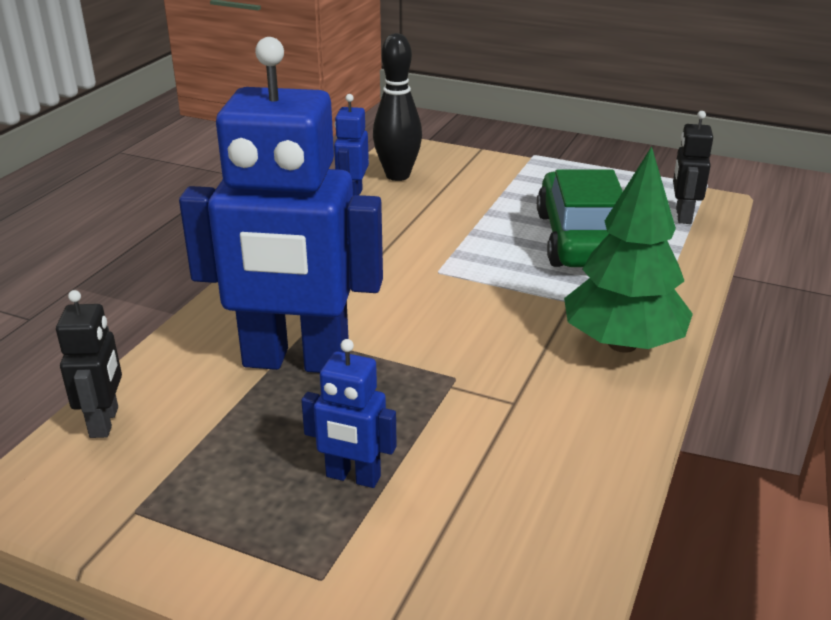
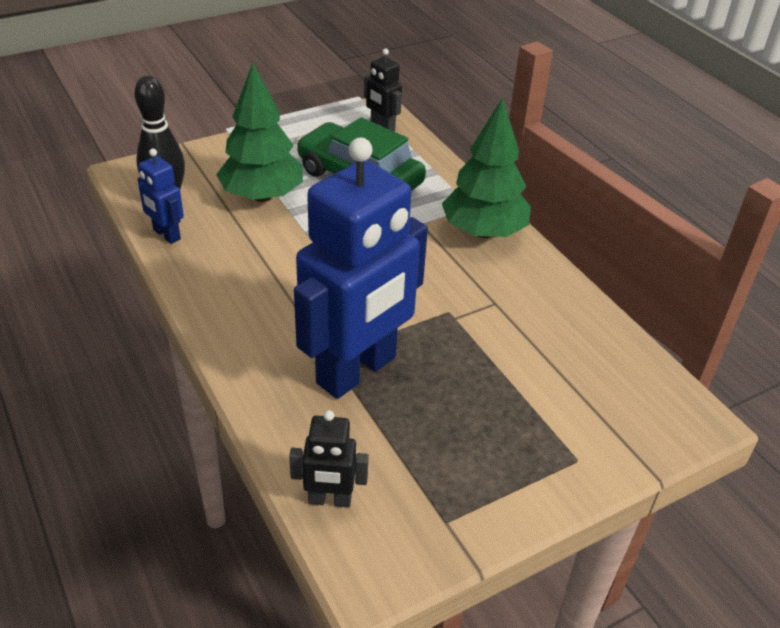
camera: 55 degrees left, 10 degrees up
(105, 422) = (329, 500): black robot -> black robot turned 150 degrees clockwise
(353, 477) = (502, 404): blue robot -> none
(470, 209) = (262, 196): none -> green tree

